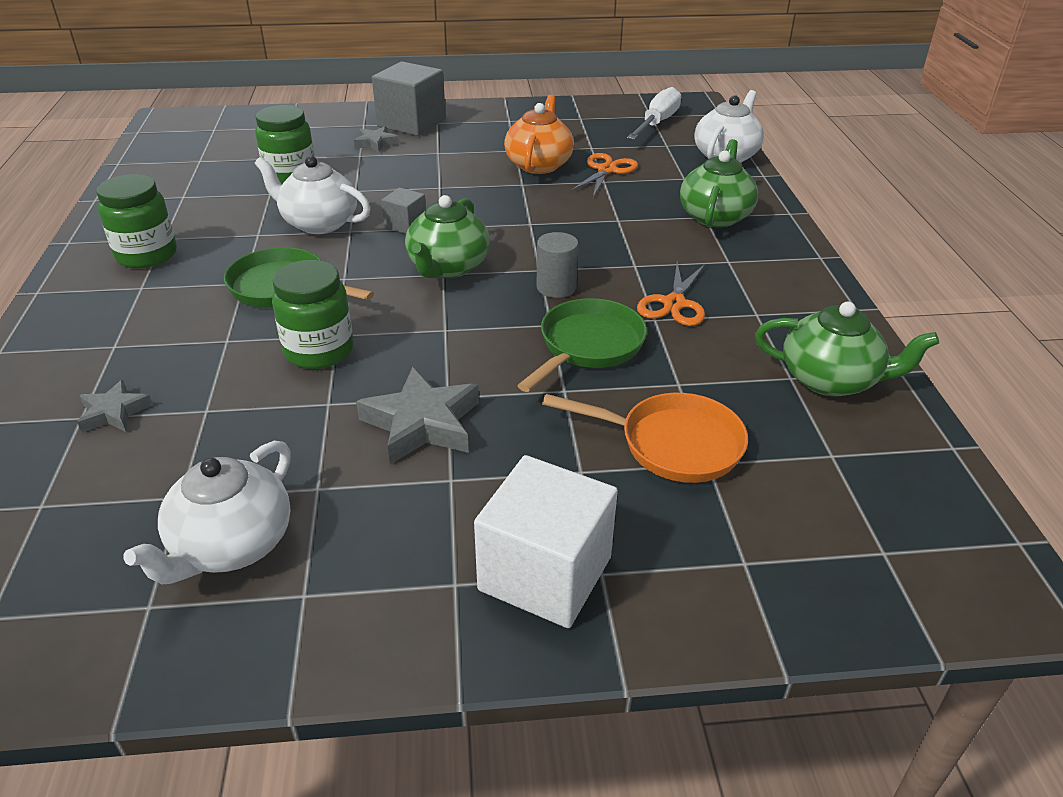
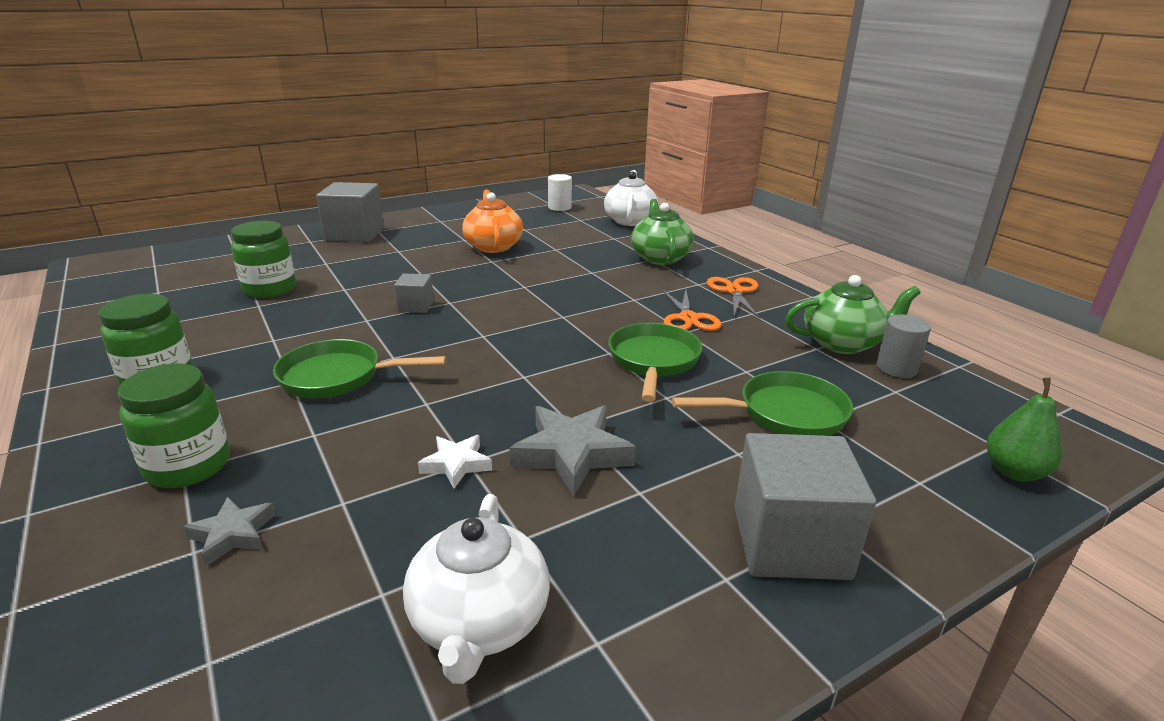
camera: 25 degrees left, 10 degrees down
(317, 403) = (456, 464): none -> white star
(319, 223) = (330, 319): white teapot -> none
(319, 351) = (420, 420): green jar -> green jar (188, 466)
(376, 143) = (334, 252): grey star -> none
(448, 267) = (483, 330): green teapot -> none
(545, 573) = (790, 542): white cube -> grey cube
(556, 287) = (588, 326): grey cylinder -> grey cylinder (896, 368)
(607, 170) = (551, 242): orange scissors -> orange scissors (734, 291)
(657, 123) = (559, 207): white screwdriver -> white cylinder
(672, 444) = (784, 414): orange pan -> green pan
(871, 589) = (1014, 472): none -> green pear

